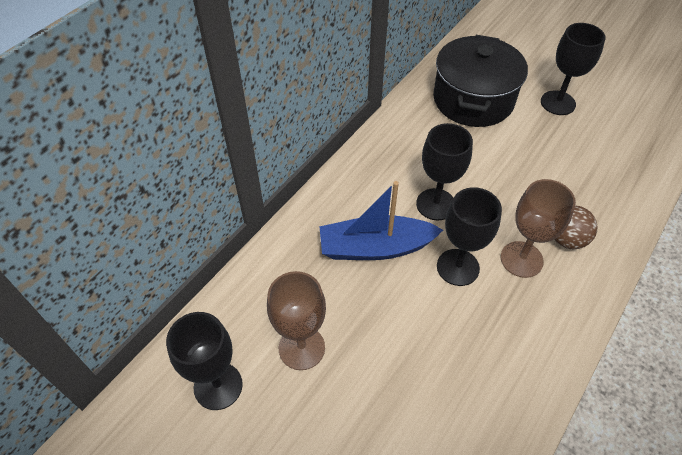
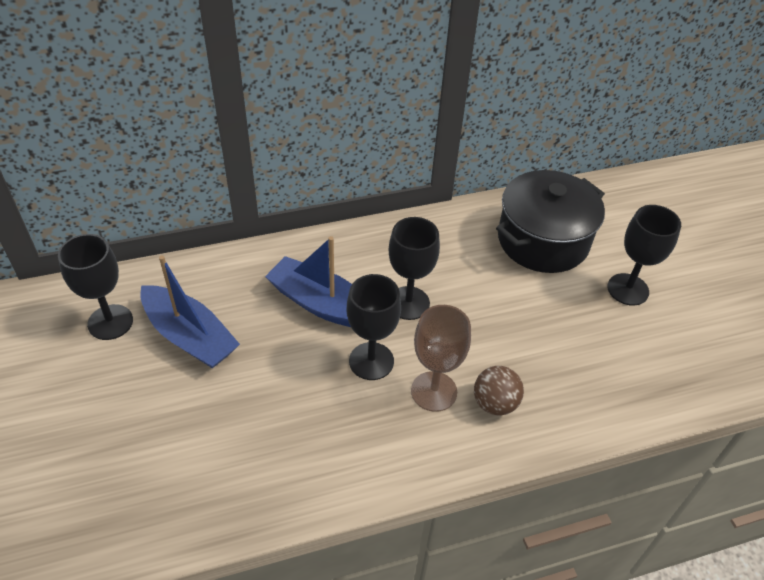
camera: 35 degrees right, 5 degrees down
(301, 348) = (190, 336): brown goblet -> blue boat

